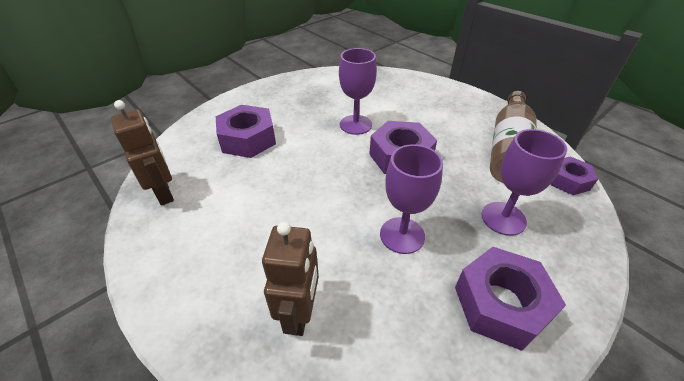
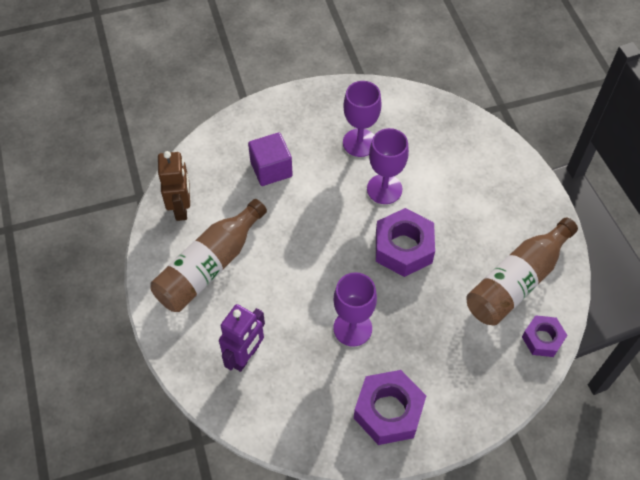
camera: 25 degrees right, 15 degrees up
(215, 234) = (209, 266): none -> brown bottle
(248, 139) = (271, 169): purple nut -> purple cube
(300, 313) = (245, 356): brown robot -> purple robot
(503, 218) = (448, 349): purple goblet -> purple goblet (359, 142)

